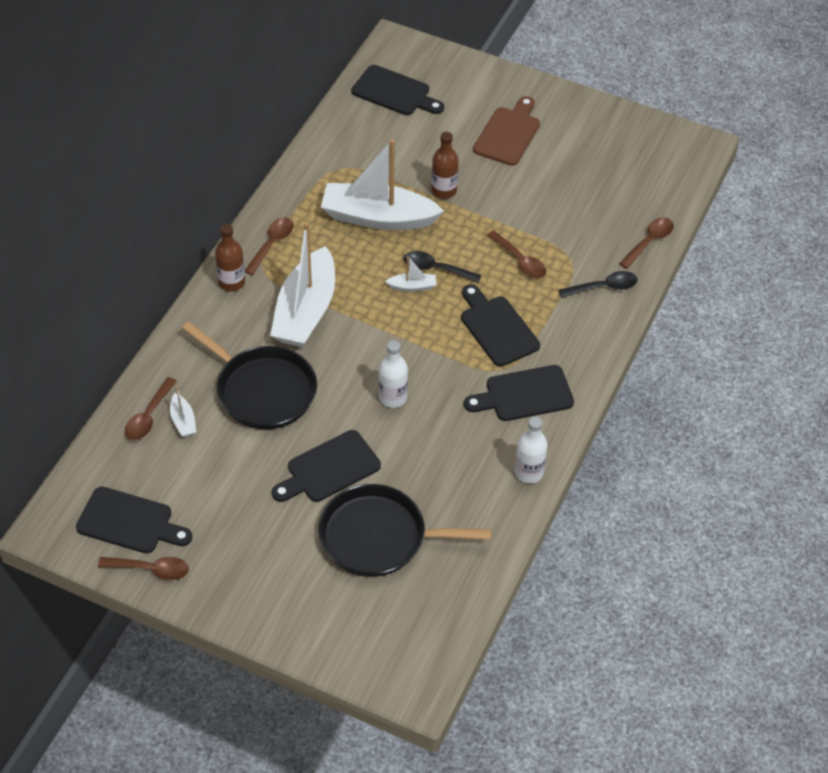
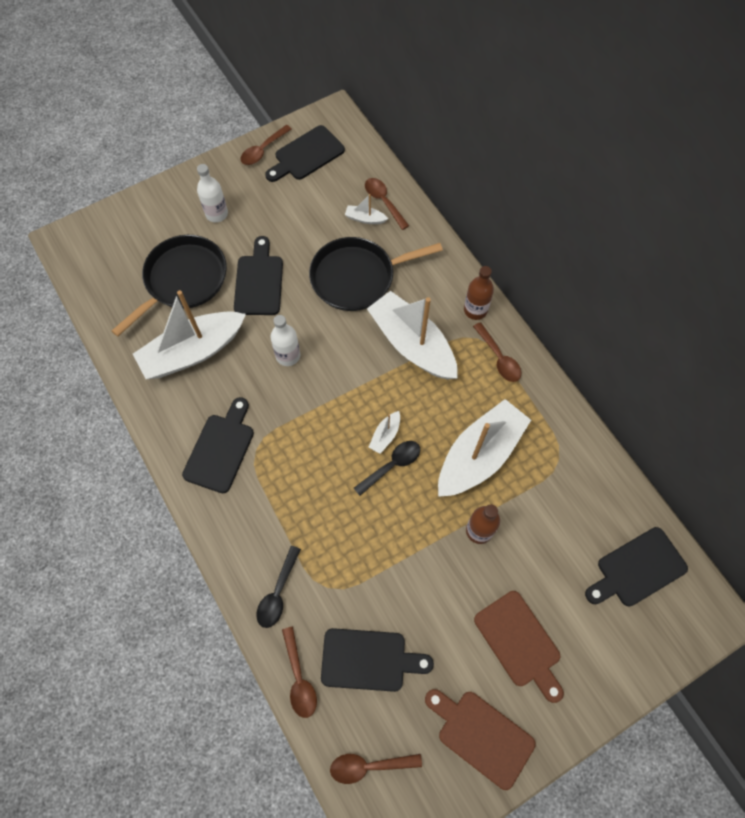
camera: 125 degrees right, 15 degrees up
(450, 476) = (193, 352): none -> white boat
(497, 328) = (298, 473): black cutting board -> black cutting board (369, 660)
(520, 261) = (355, 541): brown spoon -> brown spoon (369, 765)
(528, 472) = (153, 405): white bottle -> white bottle (216, 214)
(589, 128) = (481, 735): none -> brown cutting board

